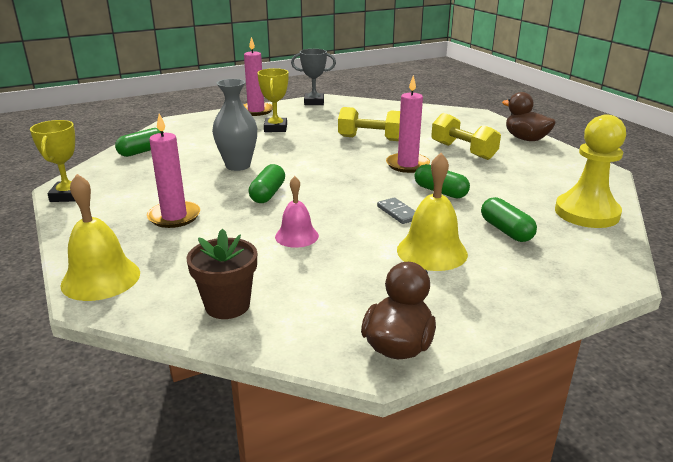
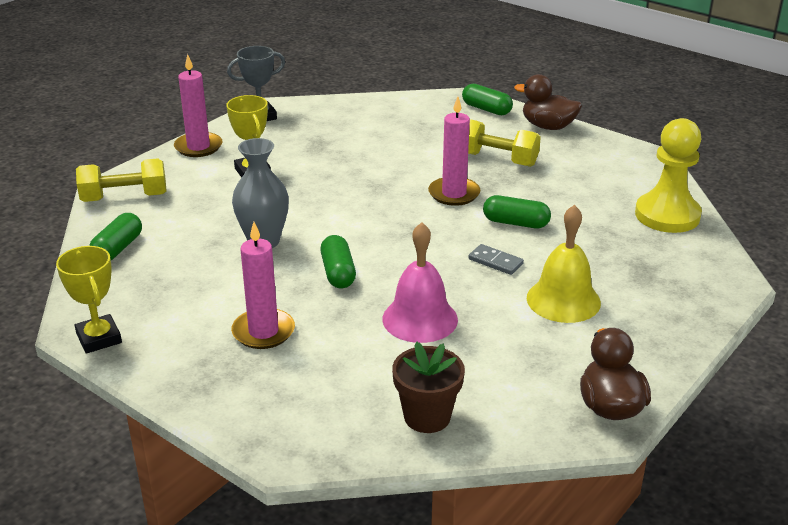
camera: 25 degrees left, 5 degrees up
(101, 278) = (267, 429): yellow bell -> none
(296, 236) = (420, 319): pink bell -> pink bell, size x1.54
(370, 138) = (382, 163): yellow dumbbell -> yellow dumbbell (124, 197)
(506, 230) = (611, 256): green capsule -> green capsule (486, 109)

